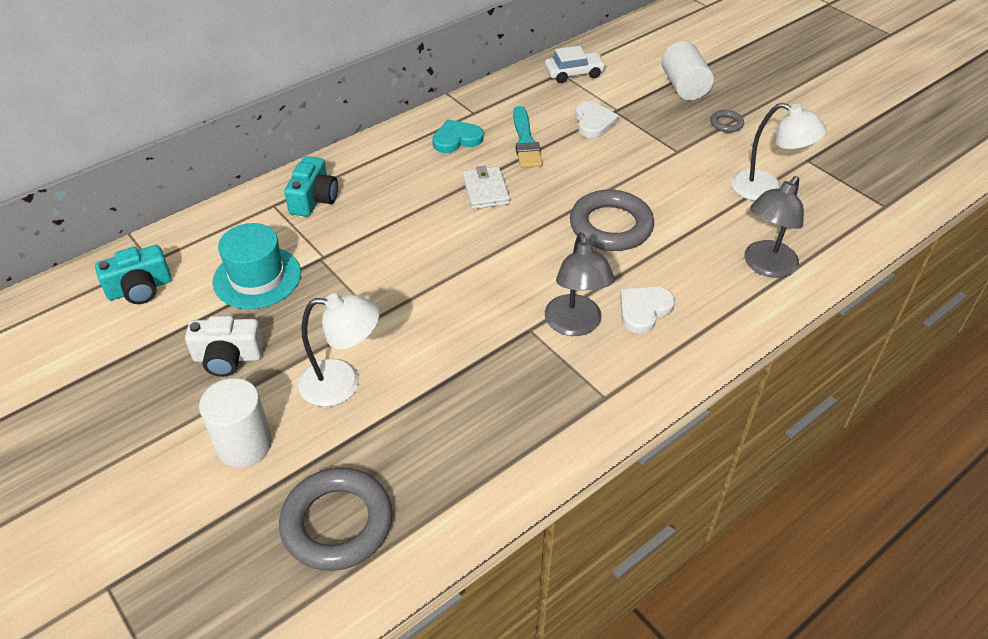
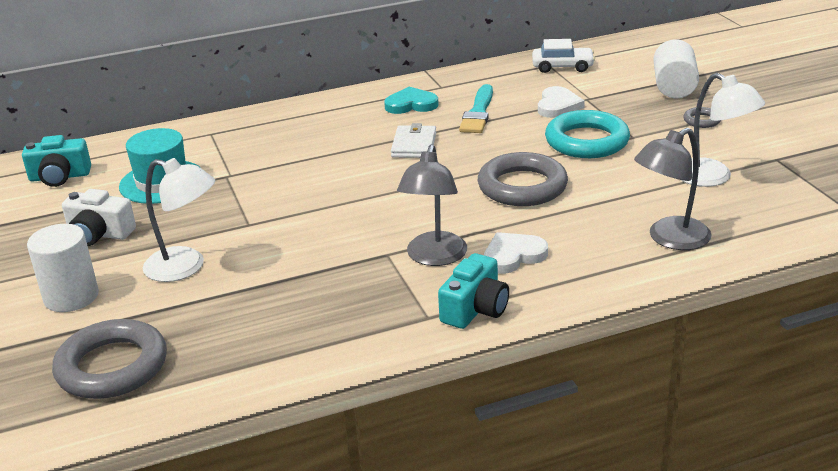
camera: 20 degrees right, 15 degrees down
(314, 199) = (249, 133): turquoise camera -> turquoise camera (475, 309)
(640, 162) = (587, 141): none -> turquoise ring

